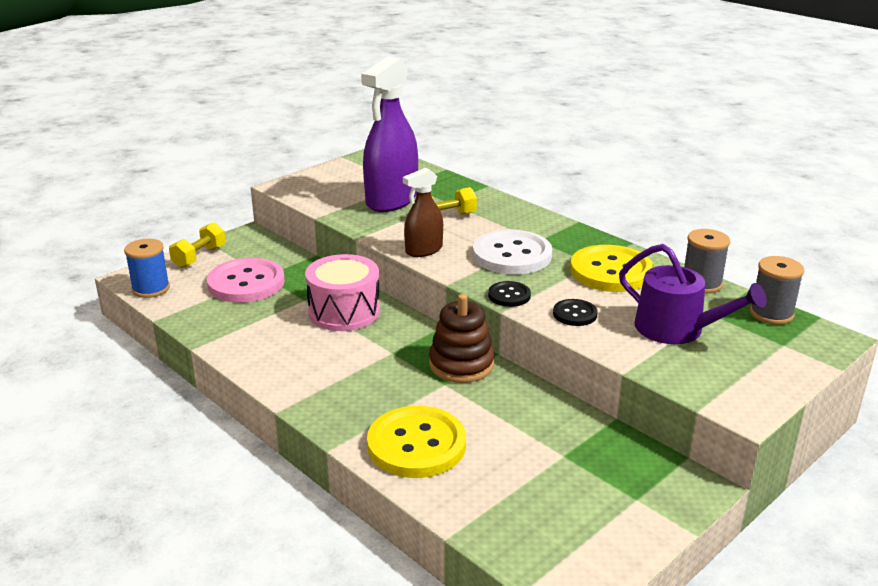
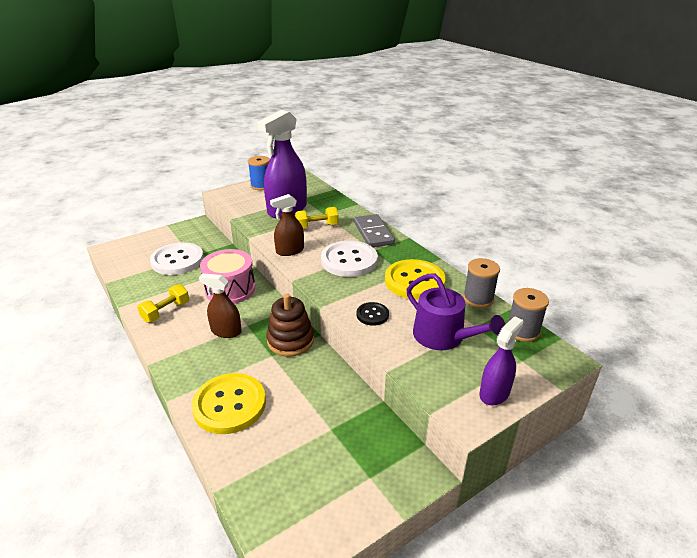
camera: 10 degrees right, 5 degrees up
(151, 289) = (116, 259): blue spool -> blue spool (261, 186)
(199, 257) = (158, 238): yellow dumbbell -> yellow dumbbell (166, 312)
(246, 283) = (177, 260): pink button -> white button
(366, 362) = (226, 331): none -> brown spray bottle
(509, 295) = (332, 294): black button -> none
(528, 220) = (373, 233): none -> grey domino
(765, 381) = (494, 393): none -> purple spray bottle

